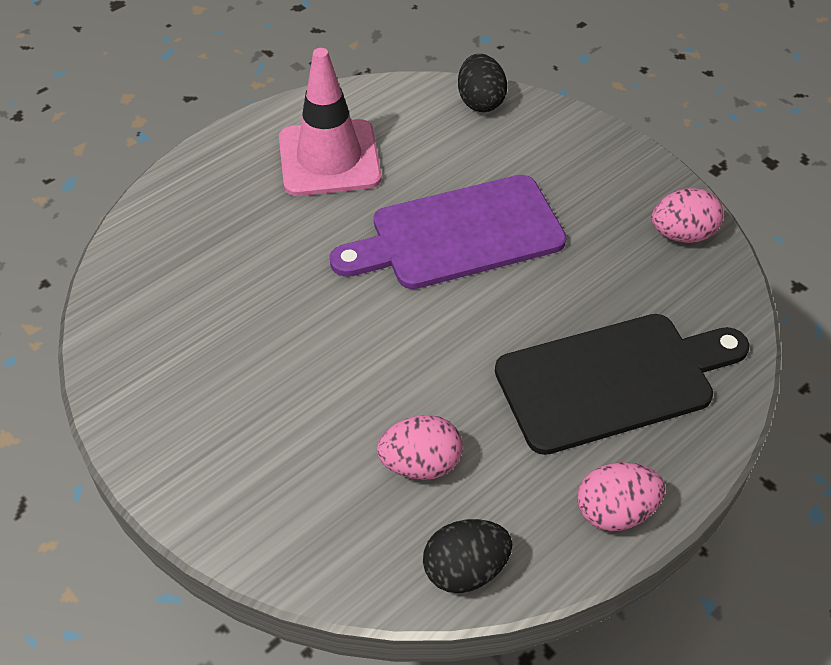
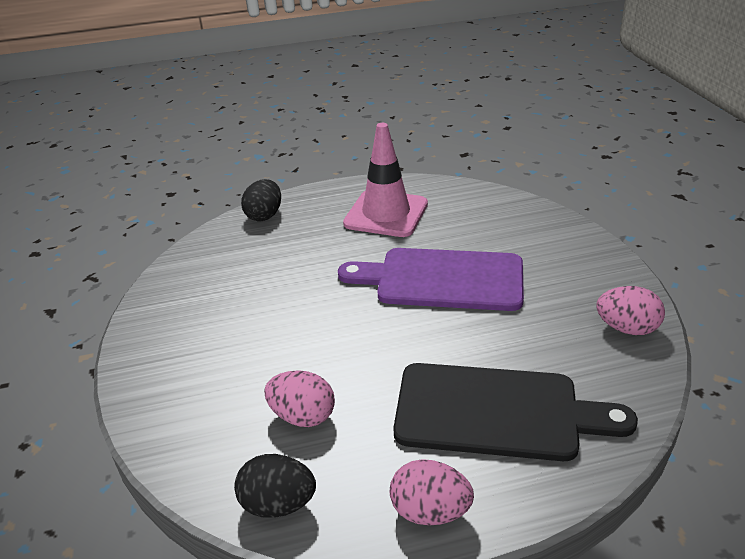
camera: 30 degrees right, 15 degrees down
(480, 101) = (517, 206): black egg -> black egg (264, 215)

